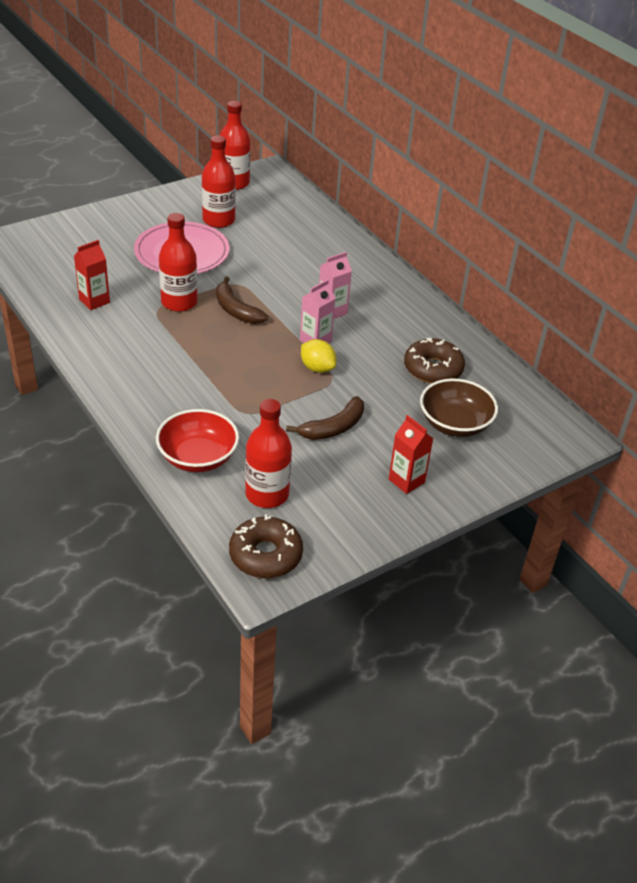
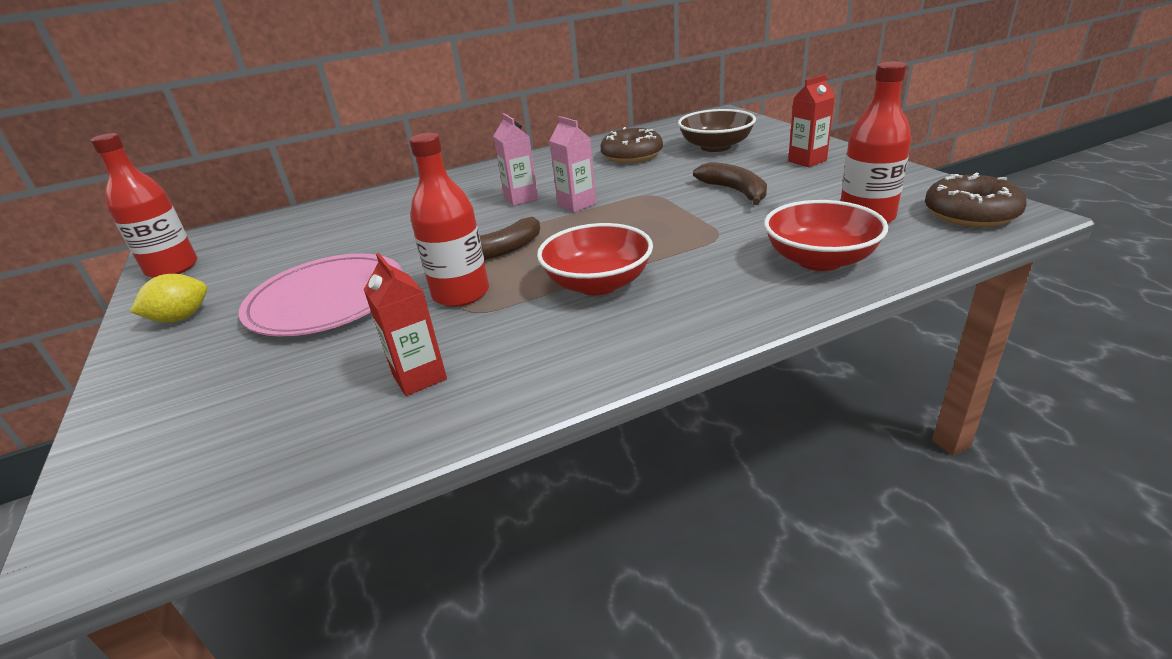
camera: 75 degrees left, 10 degrees down
(182, 356) = (598, 284): none -> red bowl
(218, 220) = (262, 275): red bottle -> none
(317, 368) = (628, 202): yellow lemon -> yellow lemon (181, 318)

